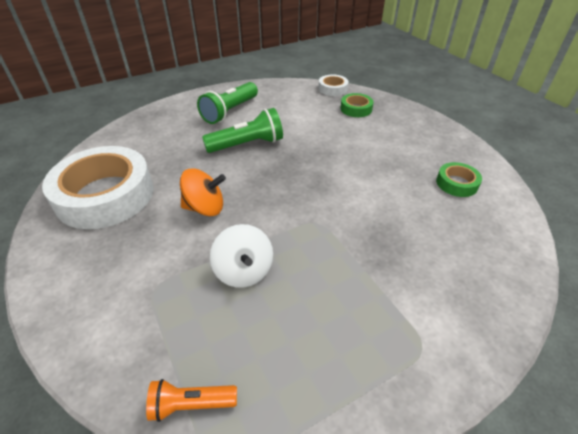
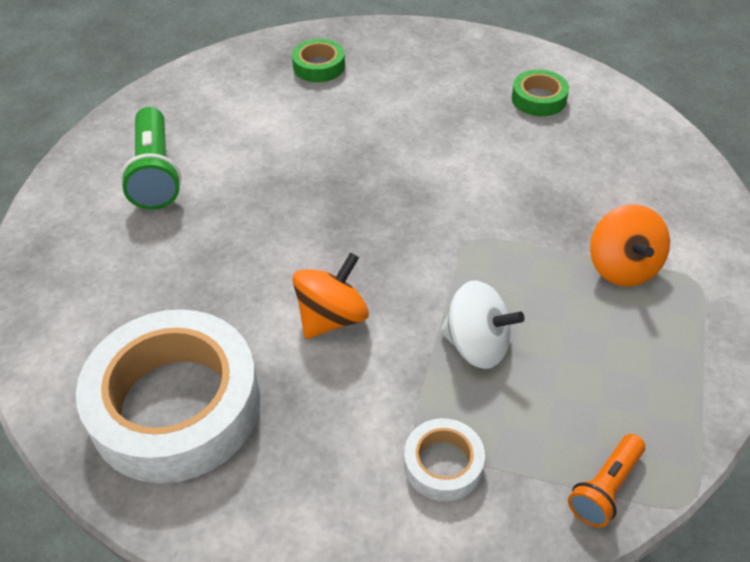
camera: 45 degrees left, 5 degrees up
(247, 144) = (256, 204): green flashlight -> none
(332, 89) = (248, 52): white tape -> white tape (443, 464)
(382, 300) = (622, 267): none -> orange spinning top

